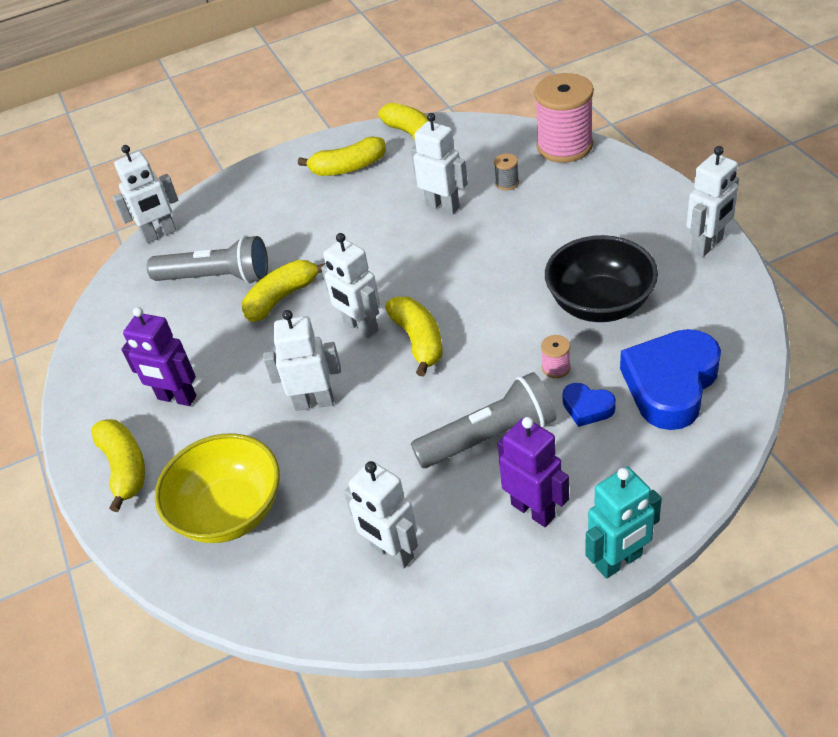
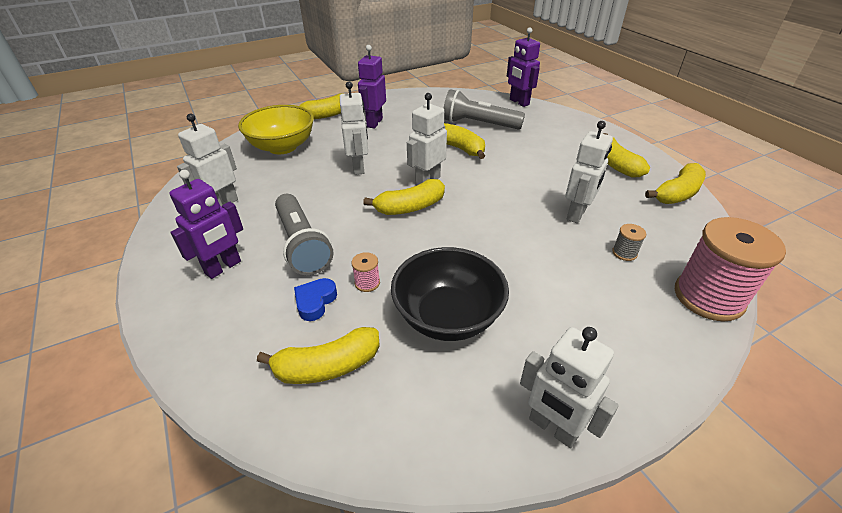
camera: 80 degrees right, 5 degrees down
(160, 234) = (519, 102): white robot -> purple robot
(216, 277) = (478, 124): grey flashlight -> grey flashlight turned 105 degrees clockwise
(619, 561) = (150, 315): turquoise robot -> none
(670, 385) = (327, 366): blue heart -> yellow banana

